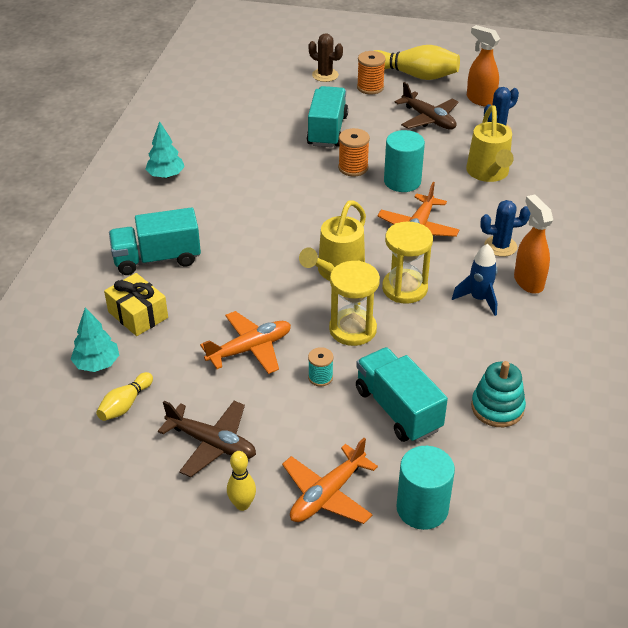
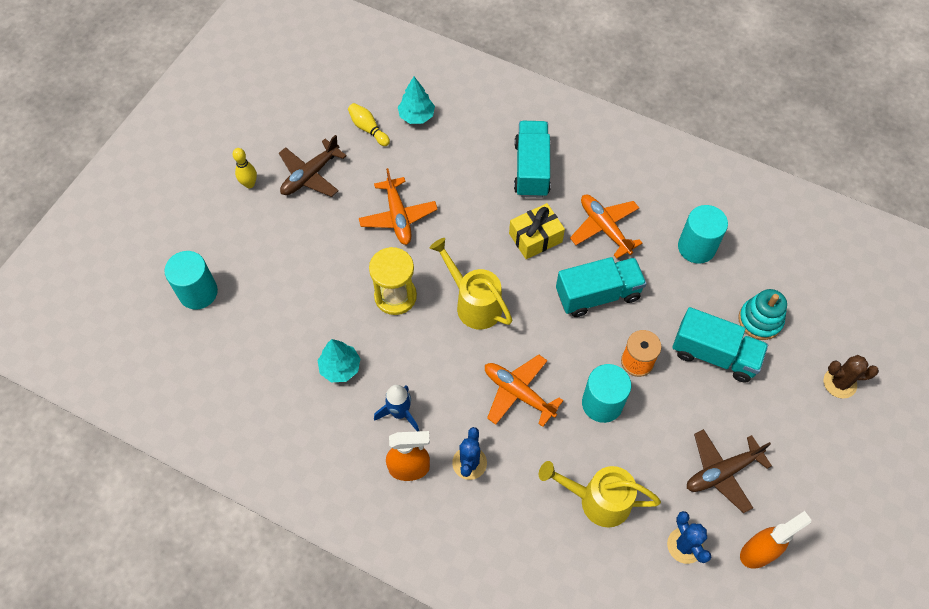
camera: 105 degrees right, 20 degrees up
(138, 315) = (464, 147): yellow gift -> yellow gift (535, 238)
(166, 175) = (657, 192): turquoise tree -> turquoise tree (340, 367)
(222, 148) = (696, 247): none -> turquoise cylinder
(320, 377) = (349, 259): turquoise spool -> none
(325, 75) = (839, 383): brown cactus -> brown cactus turned 45 degrees clockwise
(327, 494) = (236, 236): orange plane -> orange plane (604, 228)
(370, 87) = (804, 427): orange spool -> none
(398, 409) = (295, 304): turquoise truck -> turquoise truck (597, 295)
(404, 288) = (434, 353): yellow hourglass -> none
(414, 75) = (829, 489): yellow bowling pin -> none
(497, 407) = (268, 379): turquoise stacking toy -> turquoise stacking toy (760, 320)

